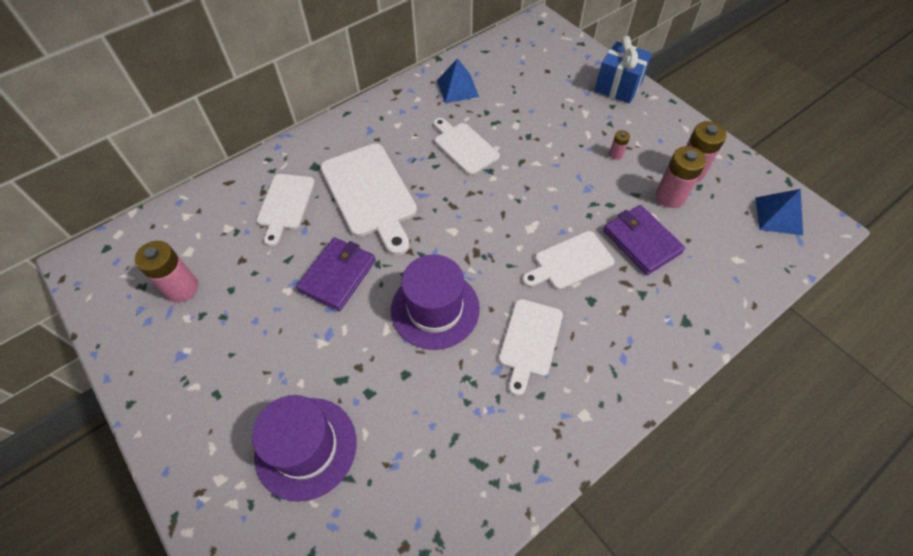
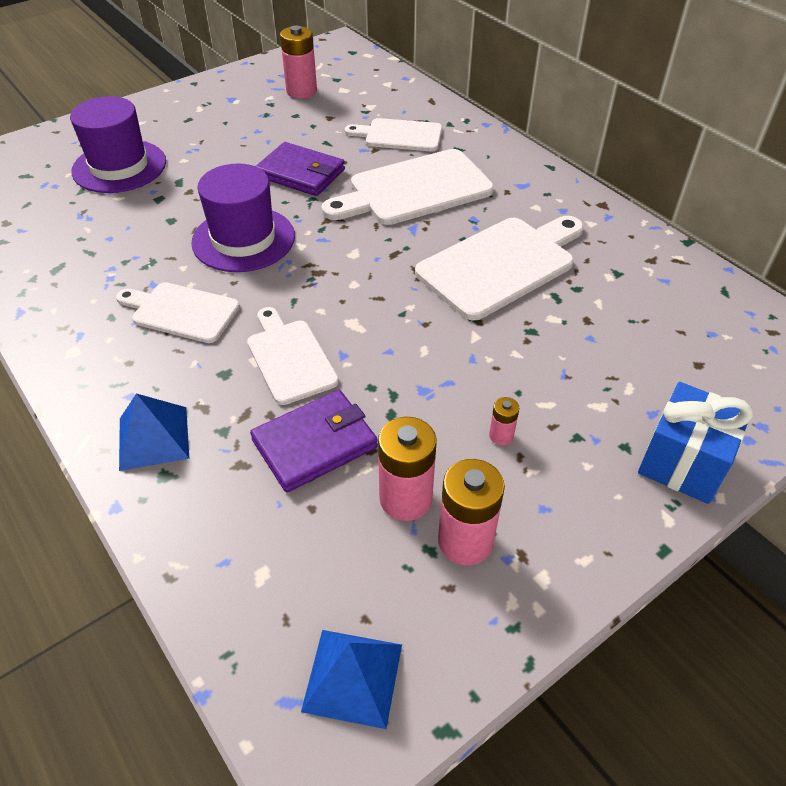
camera: 90 degrees right, 10 degrees down
(457, 88) = (623, 260): blue pyramid -> blue pyramid (153, 438)
(464, 147) = (501, 265): white cutting board -> white cutting board, size x1.62

